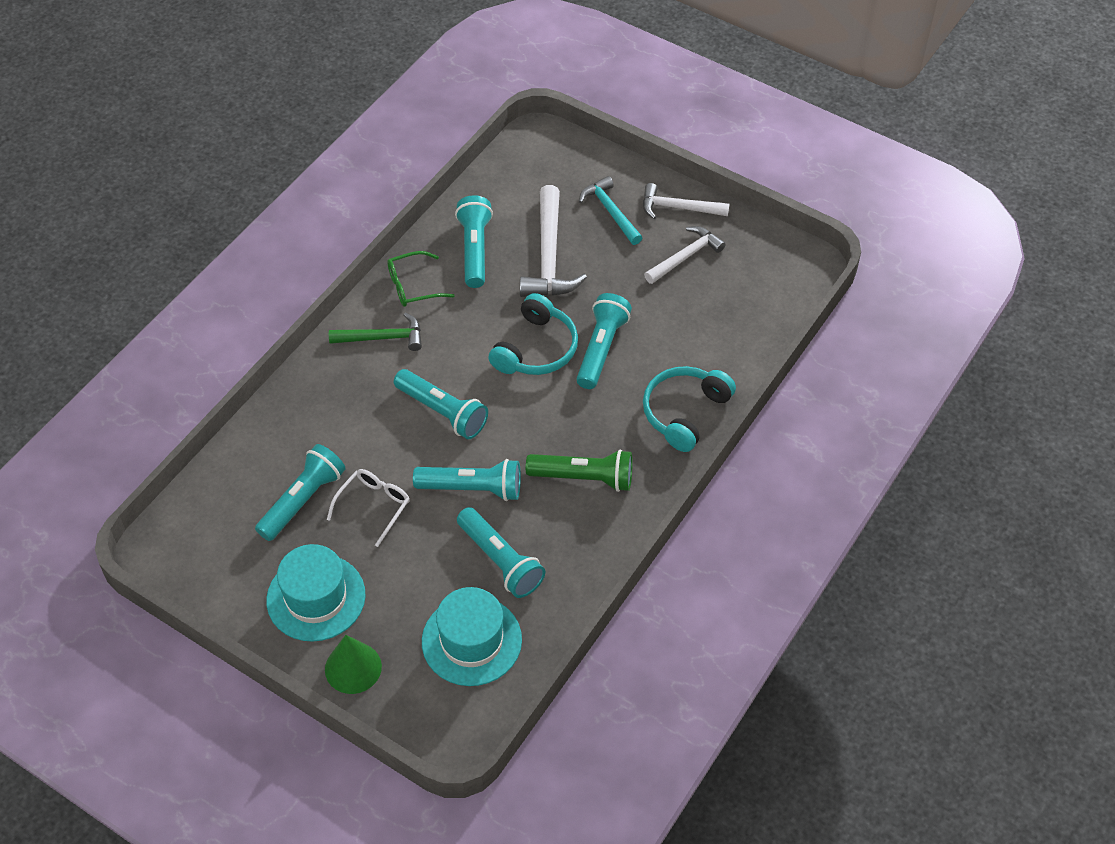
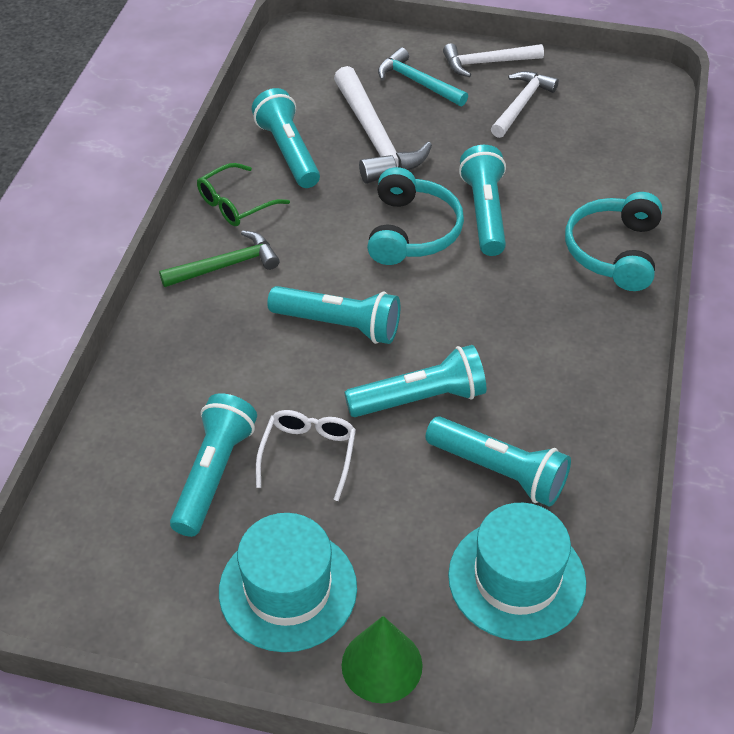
camera: 20 degrees left, 5 degrees down
(584, 478) = (543, 349): green flashlight -> none

